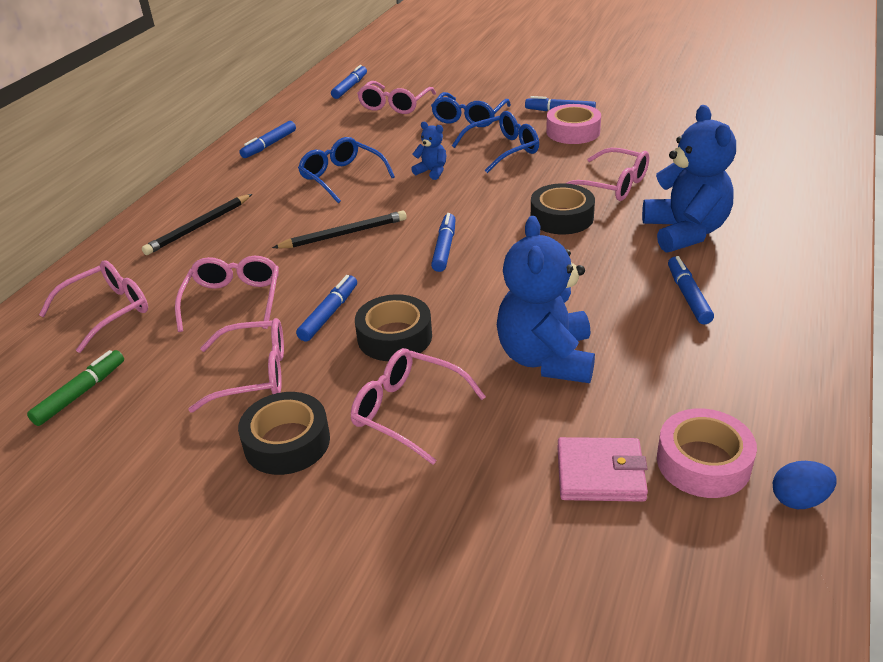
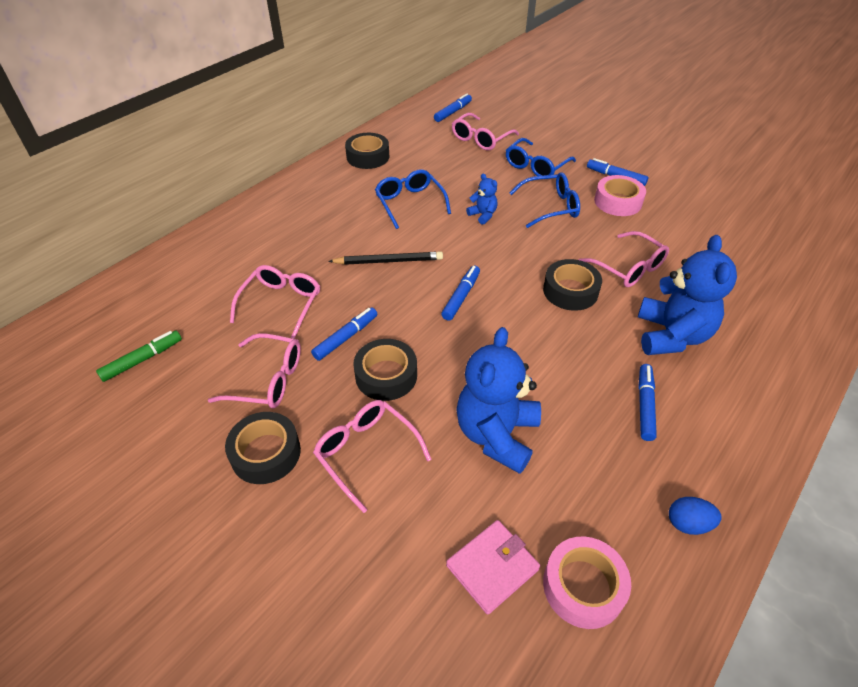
camera: 15 degrees right, 10 degrees up
(108, 311) = (190, 288): pink glasses -> none
(199, 227) = (284, 225): black pencil -> none
(269, 145) = (368, 157): blue marker -> black tape
(600, 473) = (492, 567): pink wallet -> pink wallet turned 60 degrees counterclockwise
(799, 500) = (650, 655): blue egg -> blue egg (688, 523)

